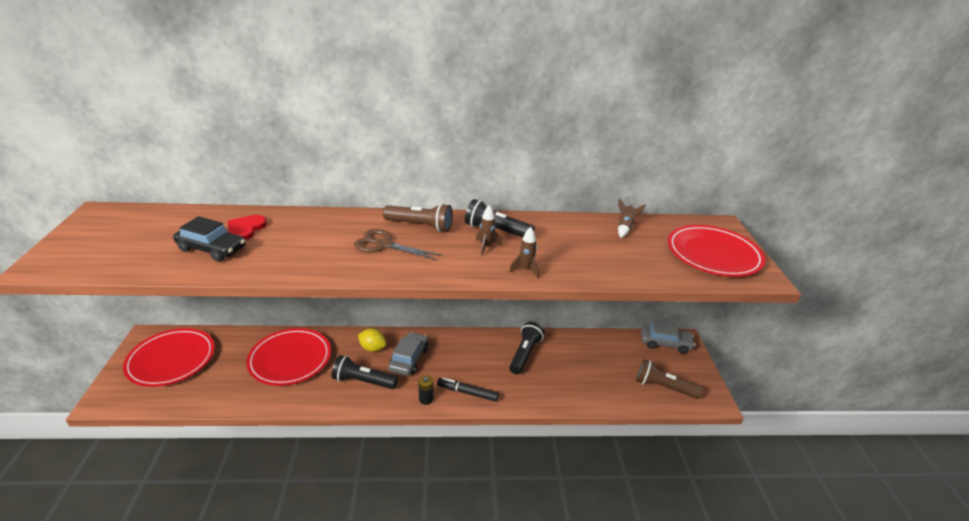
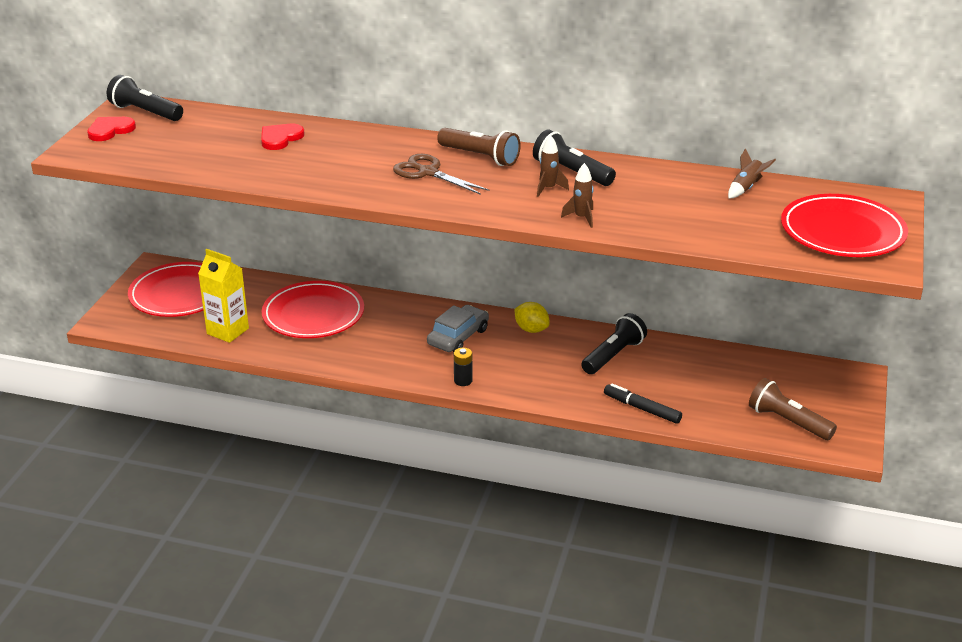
camera: 20 degrees right, 0 degrees up
(79, 239) = (110, 130): none -> red heart
(212, 249) = (240, 155): black car -> none
(220, 389) = (227, 331): none -> yellow carton
(363, 381) = (393, 351): black flashlight -> black flashlight (145, 112)
(373, 348) = (417, 318): yellow lemon -> yellow lemon (531, 329)
(467, 392) = (517, 383): black marker -> black marker (642, 409)
(665, 343) = (826, 375): grey car -> none

